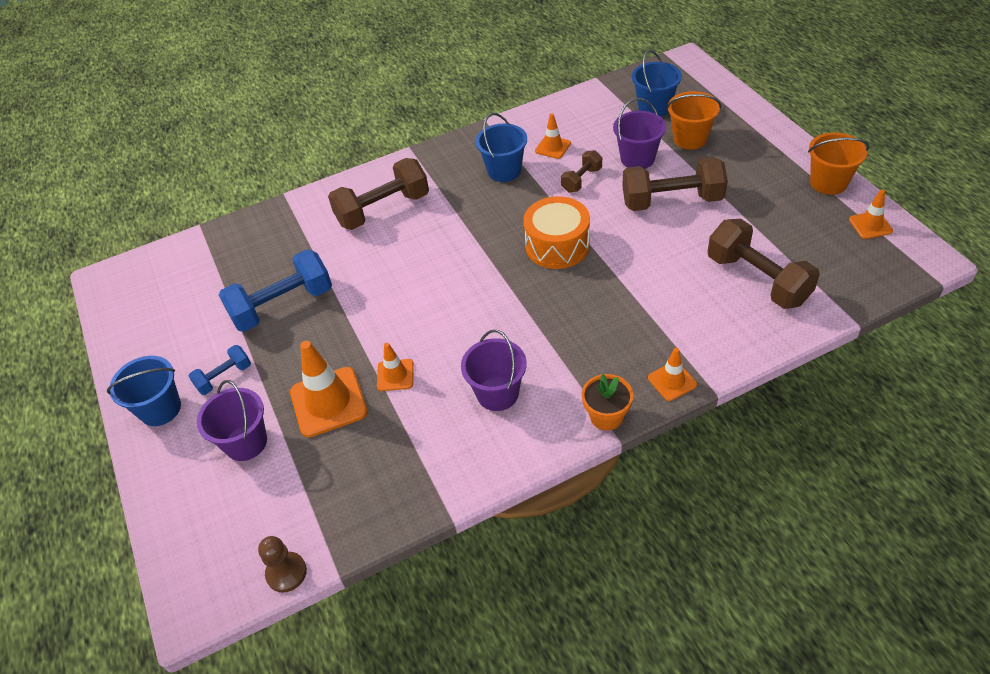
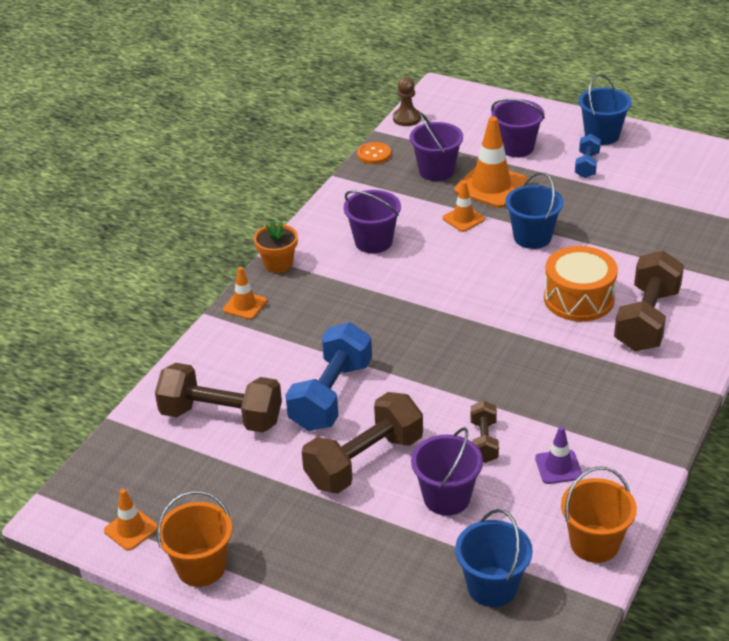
camera: 140 degrees right, 10 degrees down
(282, 305) = (616, 217): blue dumbbell -> blue dumbbell (331, 395)
(350, 457) = (436, 171): none -> purple bucket
(381, 527) = (374, 154): none -> orange button
(504, 171) = (578, 413): blue bucket -> blue bucket (532, 237)
(553, 147) = (558, 467): orange traffic cone -> purple traffic cone
(557, 245) = (439, 363): orange drum -> orange drum (579, 298)
(690, 139) = (407, 556): orange bucket -> orange bucket (594, 543)

